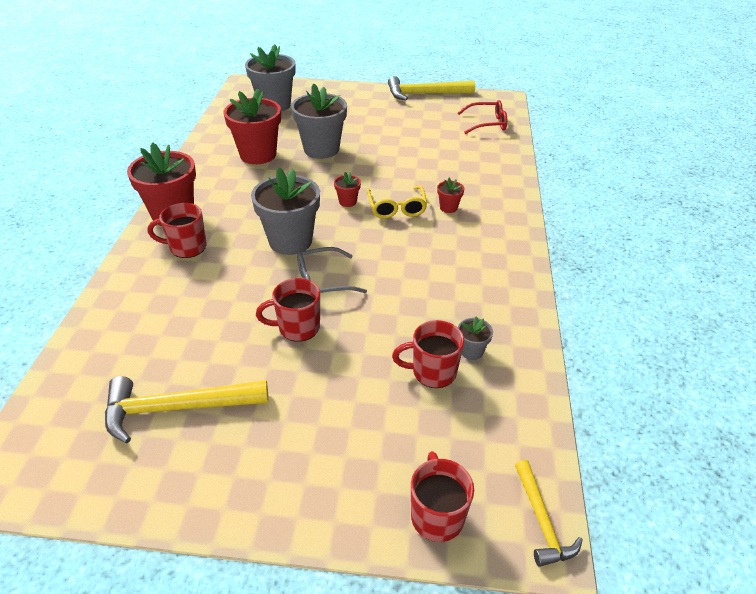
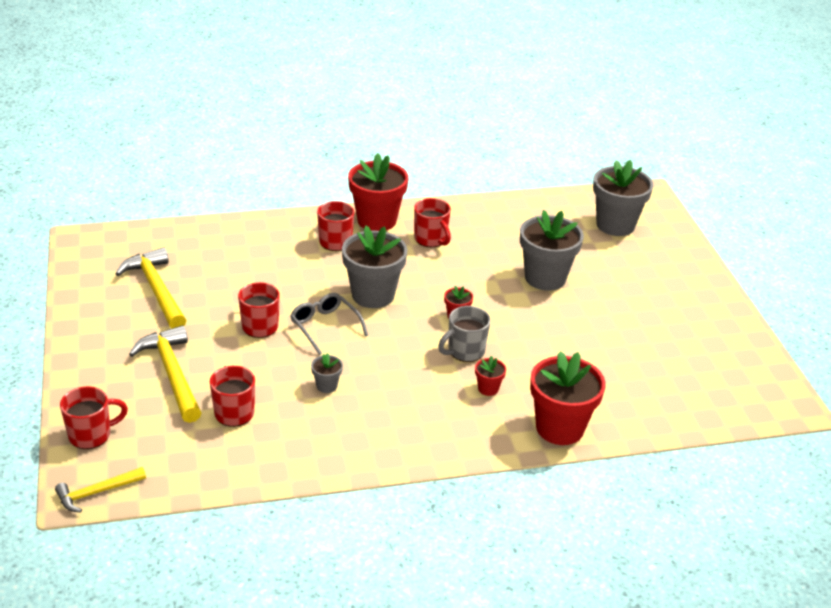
camera: 70 degrees right, 5 degrees down
(228, 190) = (431, 239): none -> red mug
(258, 155) = (505, 240): red flower pot -> red flower pot (559, 428)
(396, 208) = (465, 351): yellow glasses -> grey mug
(425, 94) = (743, 332): yellow hammer -> yellow hammer (172, 374)
(471, 351) = (268, 433): grey flower pot -> grey flower pot (326, 386)
(487, 123) = (706, 398): red glasses -> none

